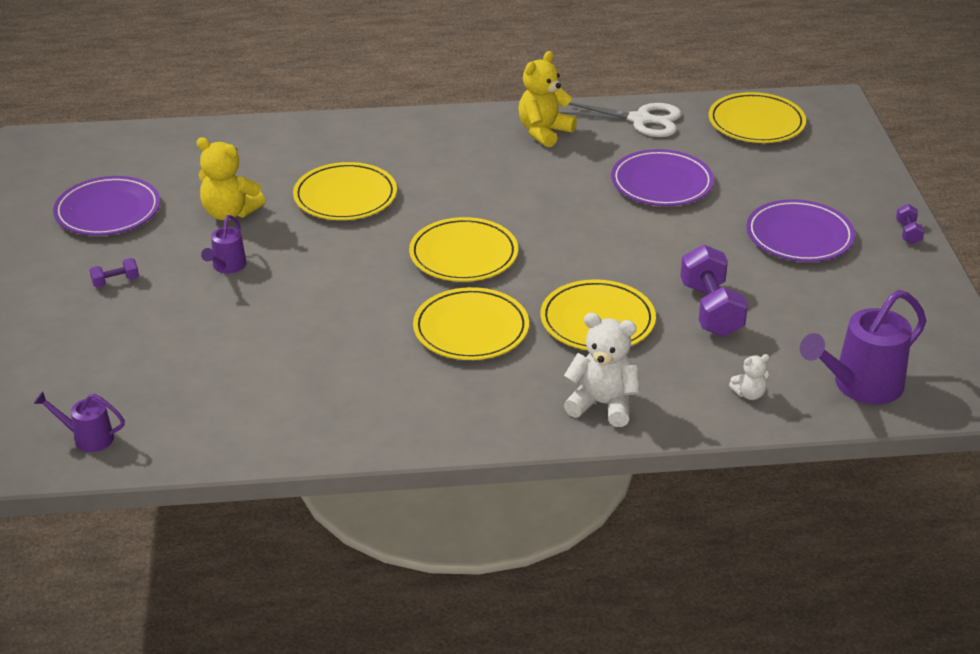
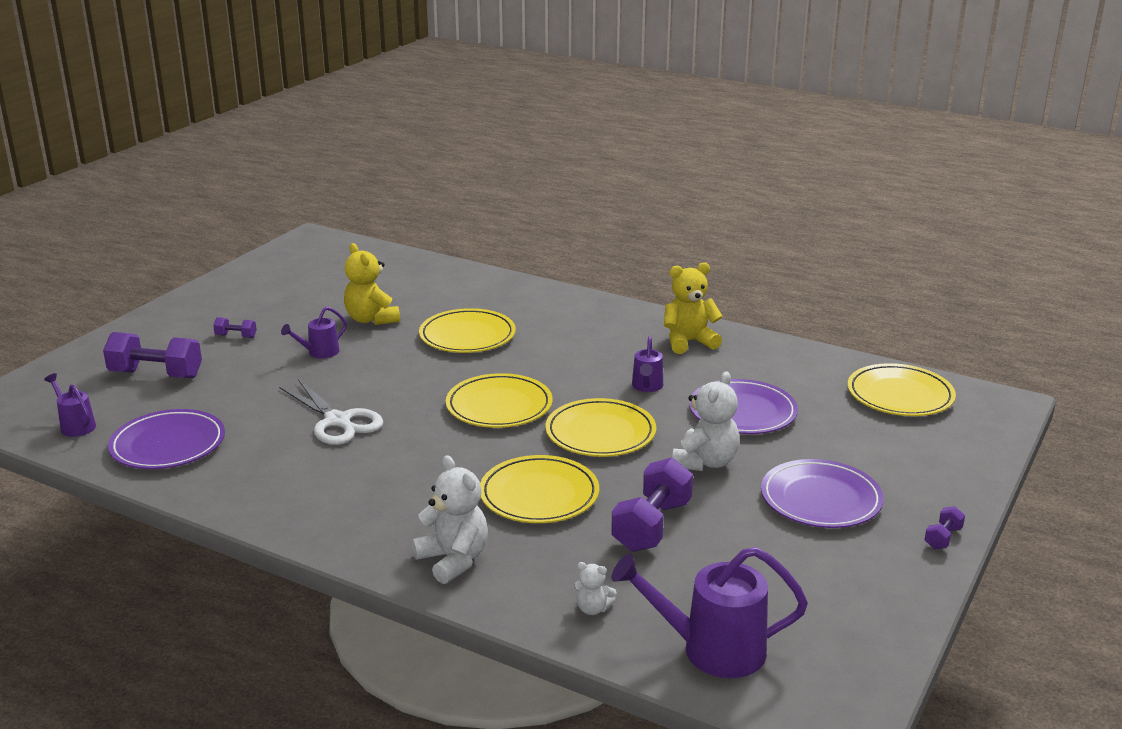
camera: 35 degrees right, 10 degrees down
(92, 353) = (156, 374): none -> purple dumbbell
(108, 211) = (295, 292): purple plate -> purple plate (168, 445)
(471, 329) = (429, 460): yellow plate -> yellow plate (600, 433)
(562, 188) = (647, 387): none -> purple watering can
(640, 120) = (788, 359): white scissors -> white scissors (338, 421)
(685, 239) = (705, 462): none -> white teddy bear

